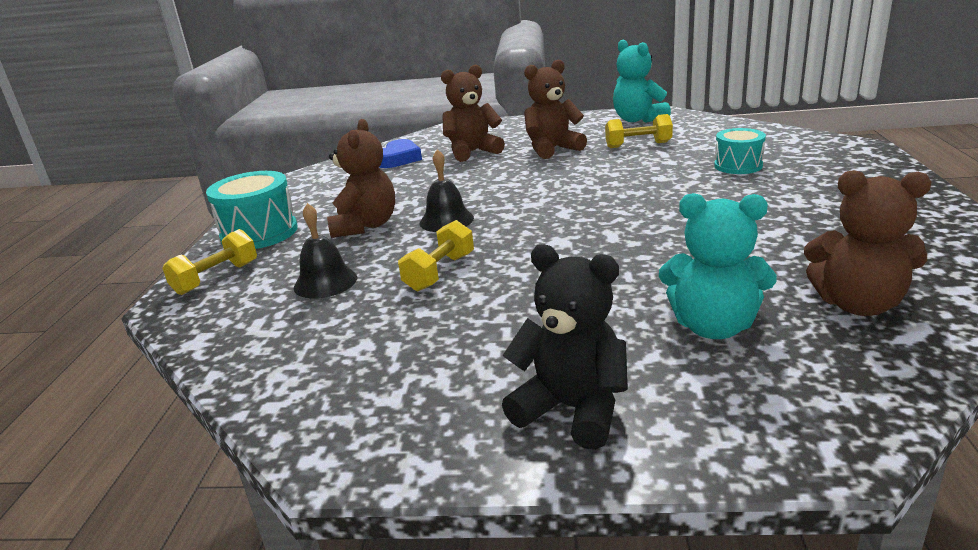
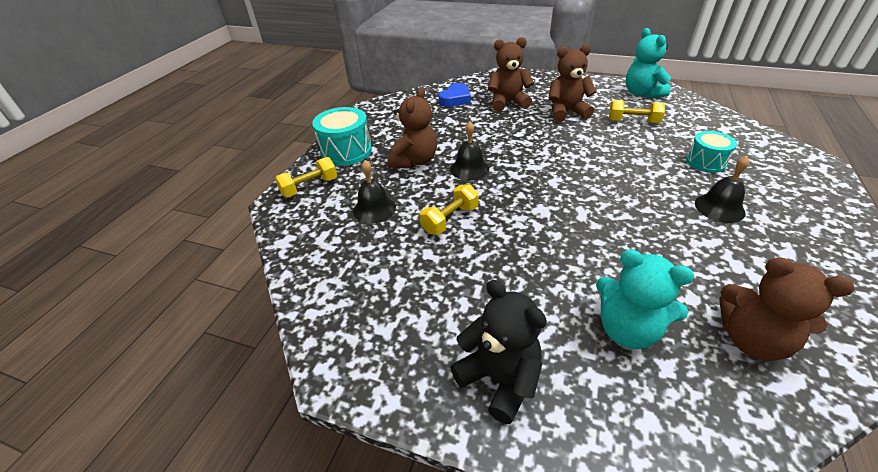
camera: 15 degrees right, 15 degrees up
(771, 201) = (719, 208): none -> black bell

